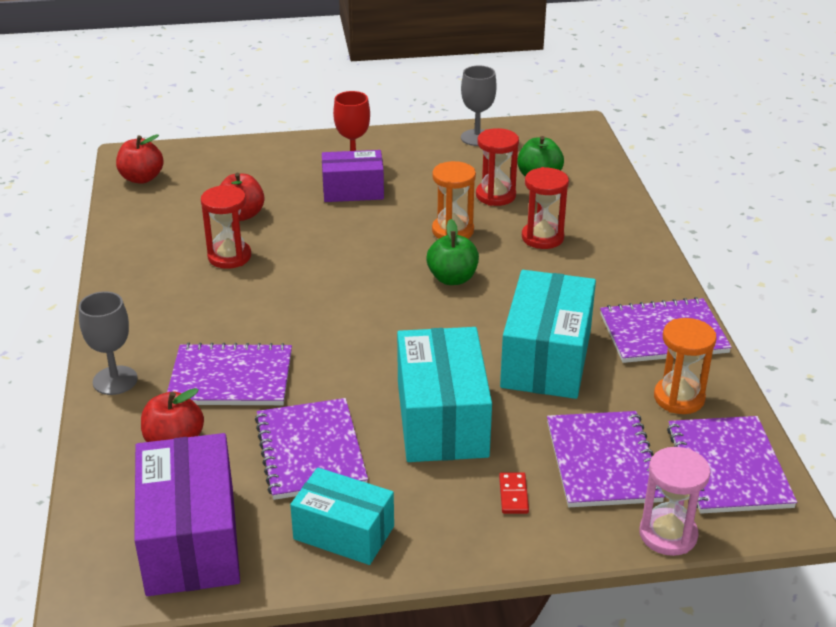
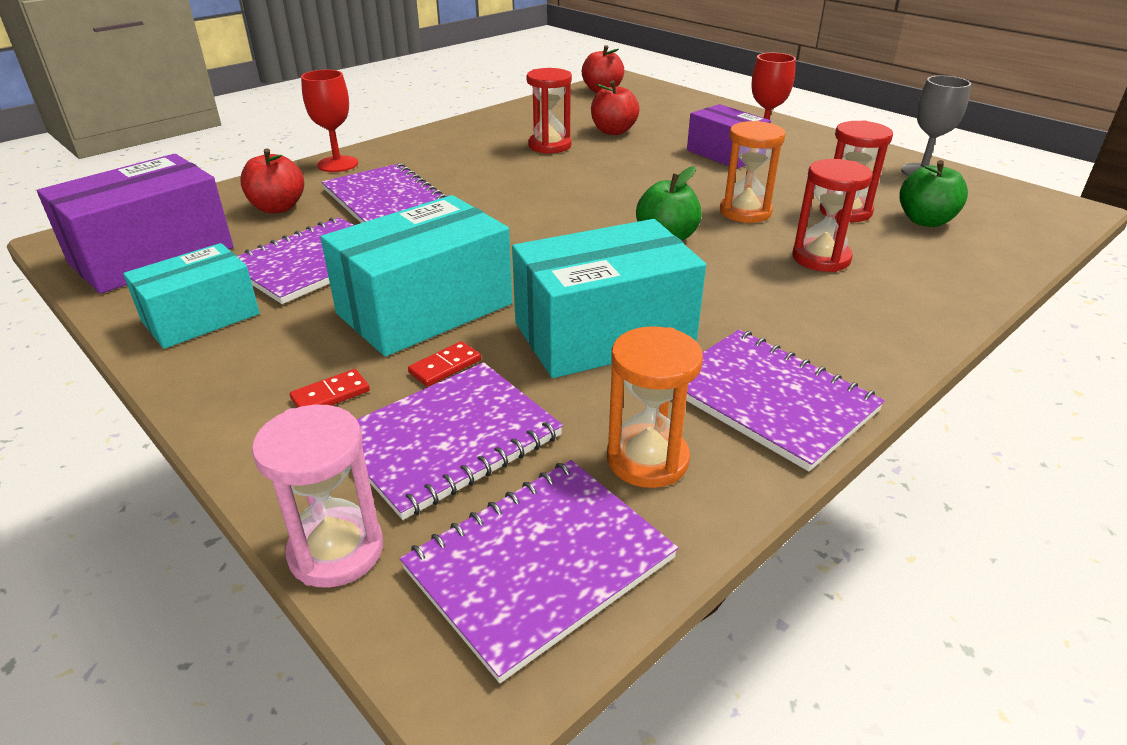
camera: 55 degrees right, 0 degrees up
(115, 380) = (337, 164): grey goblet -> red goblet
(344, 532) = (201, 318): turquoise box -> turquoise box turned 60 degrees clockwise
(524, 436) = (445, 366): none -> red domino

